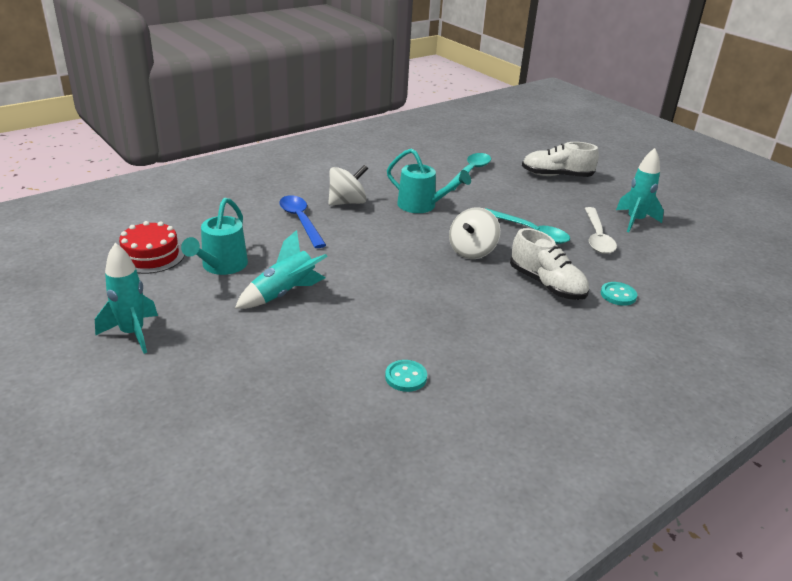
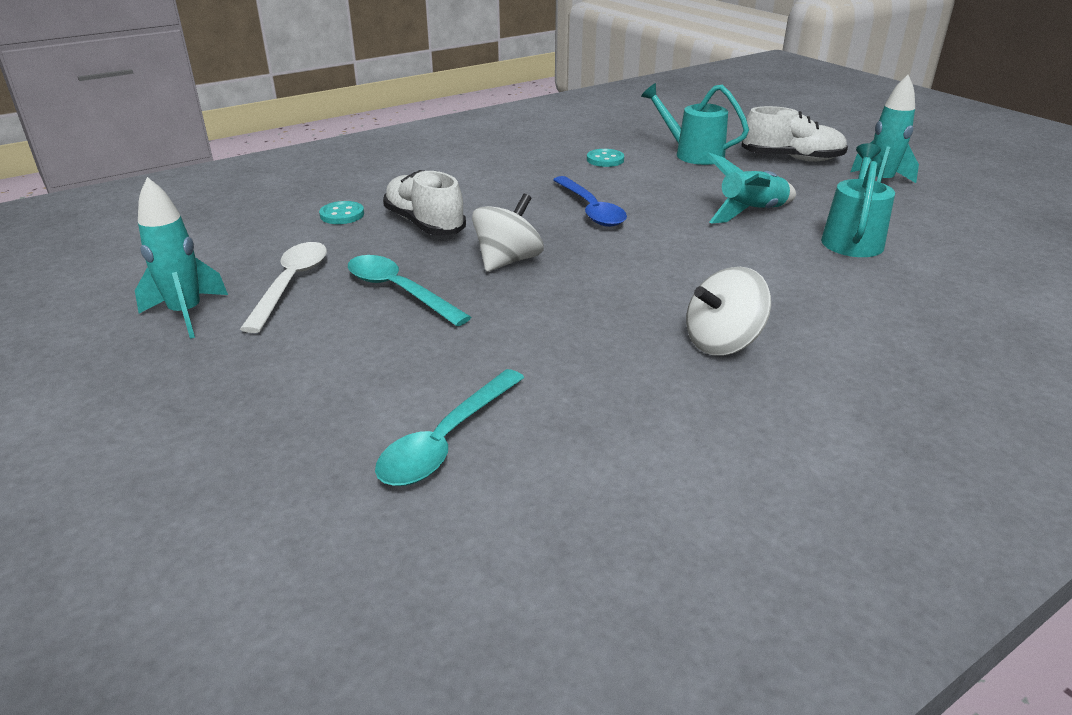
camera: 175 degrees left, 0 degrees up
(151, 256) = (960, 250): red cake -> none
(301, 221) = (788, 303): blue spoon -> blue spoon (590, 209)
(422, 206) = (577, 338): turquoise watering can -> turquoise watering can (692, 154)
(556, 176) = (229, 434): white shoe -> white shoe (791, 159)

